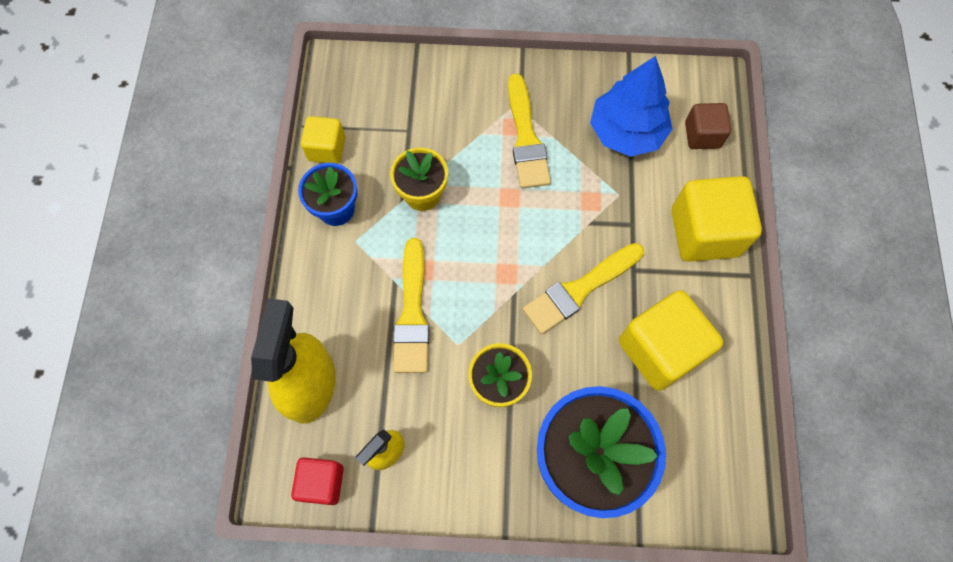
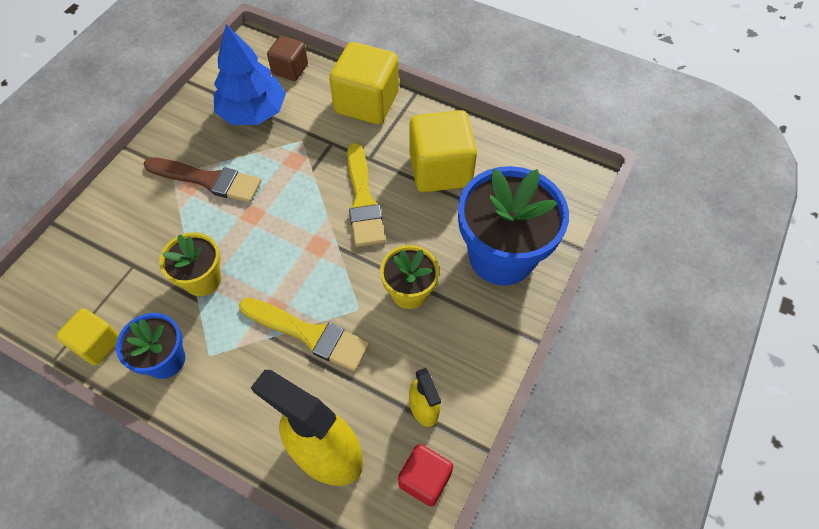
camera: 65 degrees left, 10 degrees down
(526, 138) = (208, 180): yellow brush -> brown brush

